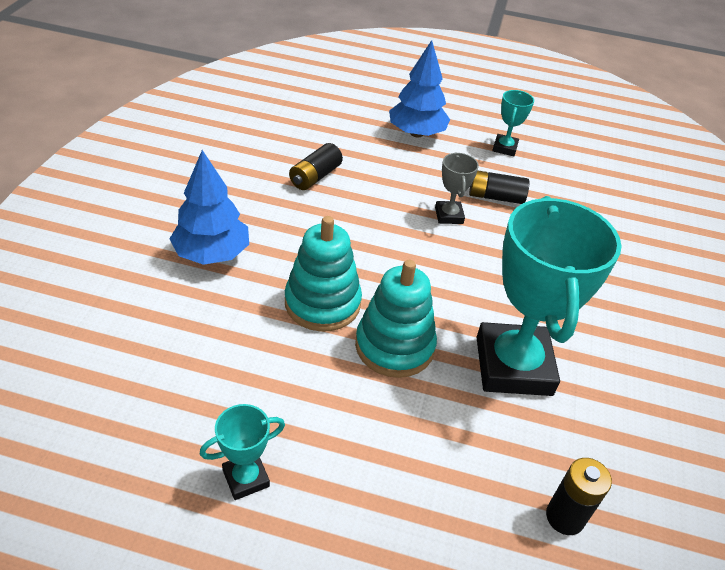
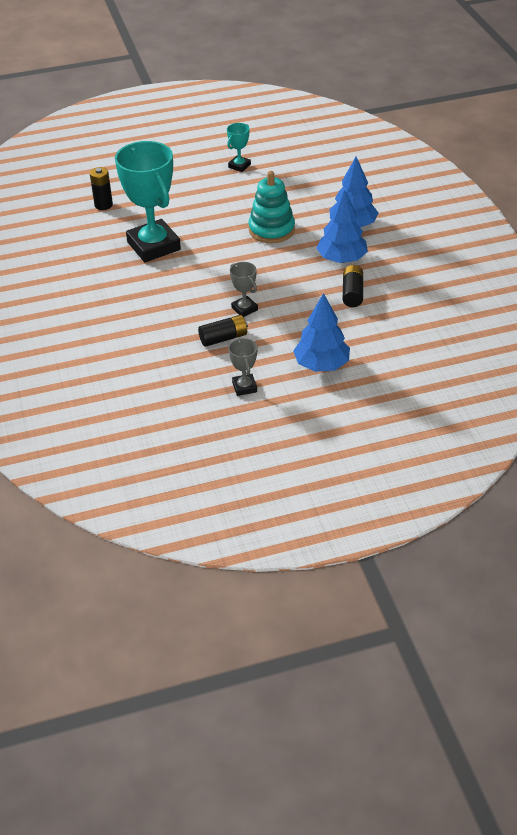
camera: 155 degrees right, 0 degrees up
(281, 217) = (341, 259): none -> blue tree
(394, 346) = (219, 228): turquoise stacking toy -> none
(505, 148) = (244, 387): turquoise trophy -> grey trophy

